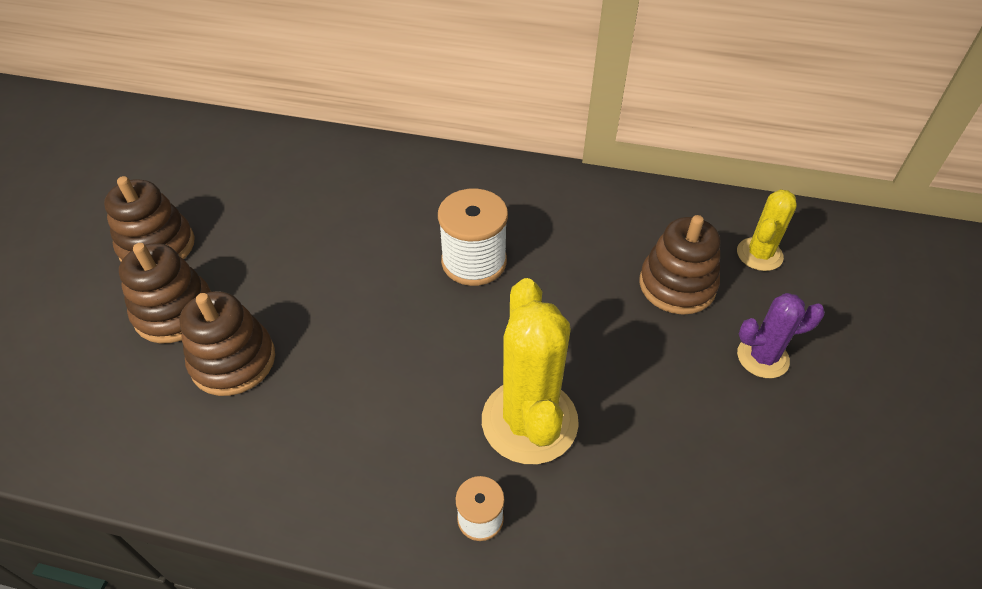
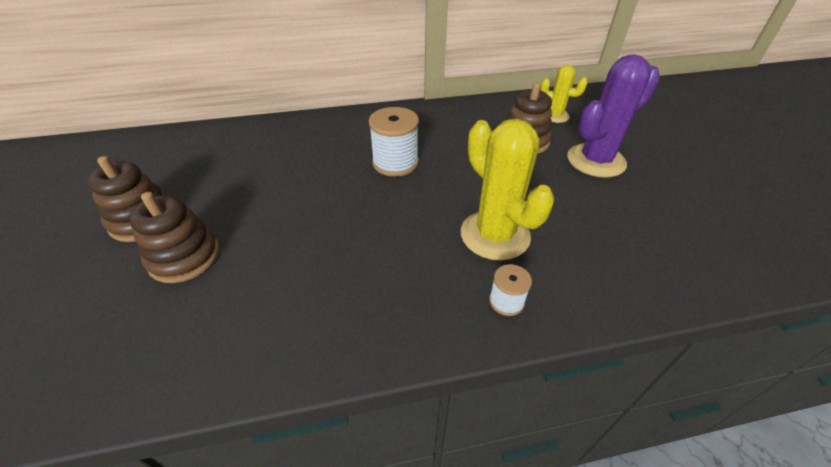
camera: 25 degrees left, 5 degrees down
(233, 361) = (256, 272): brown stacking toy -> none
(759, 254) = (555, 116): yellow cactus -> yellow cactus turned 75 degrees counterclockwise
(762, 357) = (596, 161): purple cactus -> purple cactus, size x1.77

